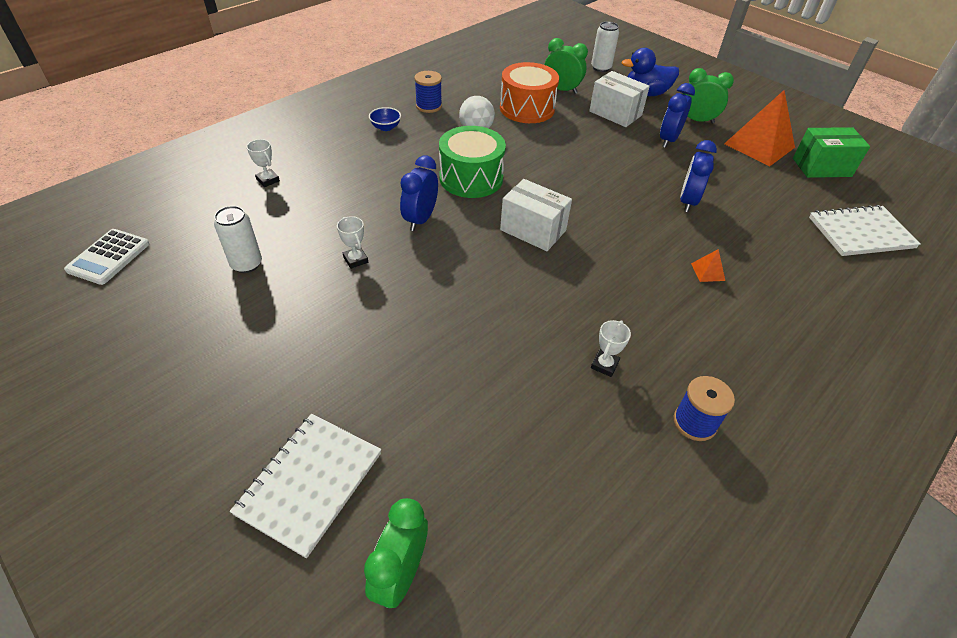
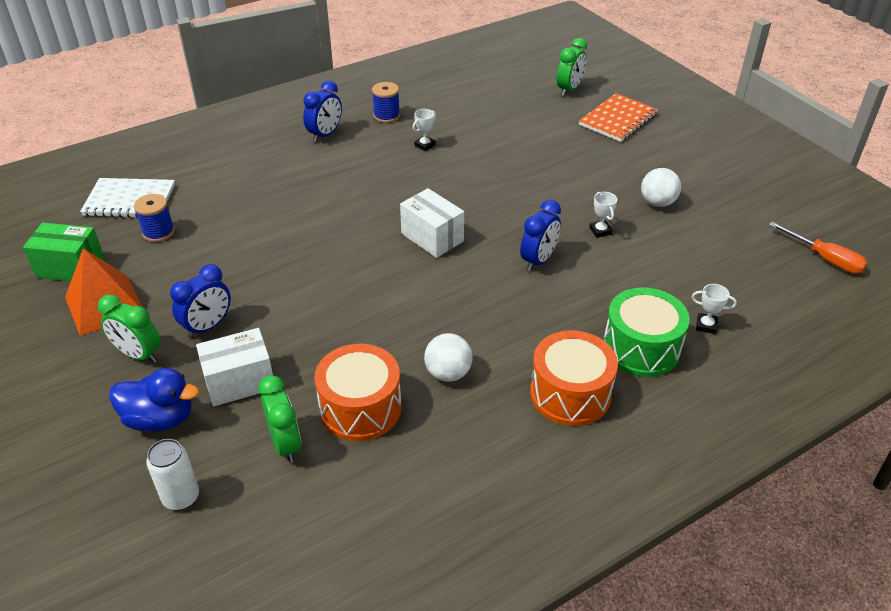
camera: 165 degrees left, 5 degrees down
(108, 257) = (825, 258): white calculator -> orange screwdriver
(246, 264) = (696, 238): white can -> none
(268, 180) = (706, 325): white trophy -> white trophy turned 45 degrees counterclockwise
(280, 308) = (657, 203): none -> white ball
(310, 483) = (618, 119): white notebook -> orange notebook
(386, 127) = (570, 394): blue bowl -> orange drum
(428, 106) = (504, 431): blue spool -> blue spool (158, 232)
(471, 178) = (475, 301): green drum -> green drum (641, 348)
(561, 90) = (285, 444): green clock -> green clock turned 150 degrees counterclockwise
(615, 113) = (240, 382): white box -> white box turned 75 degrees counterclockwise
(688, 201) = (260, 247): blue clock -> blue clock (325, 134)
(708, 272) = (301, 187): orange pyramid -> none

